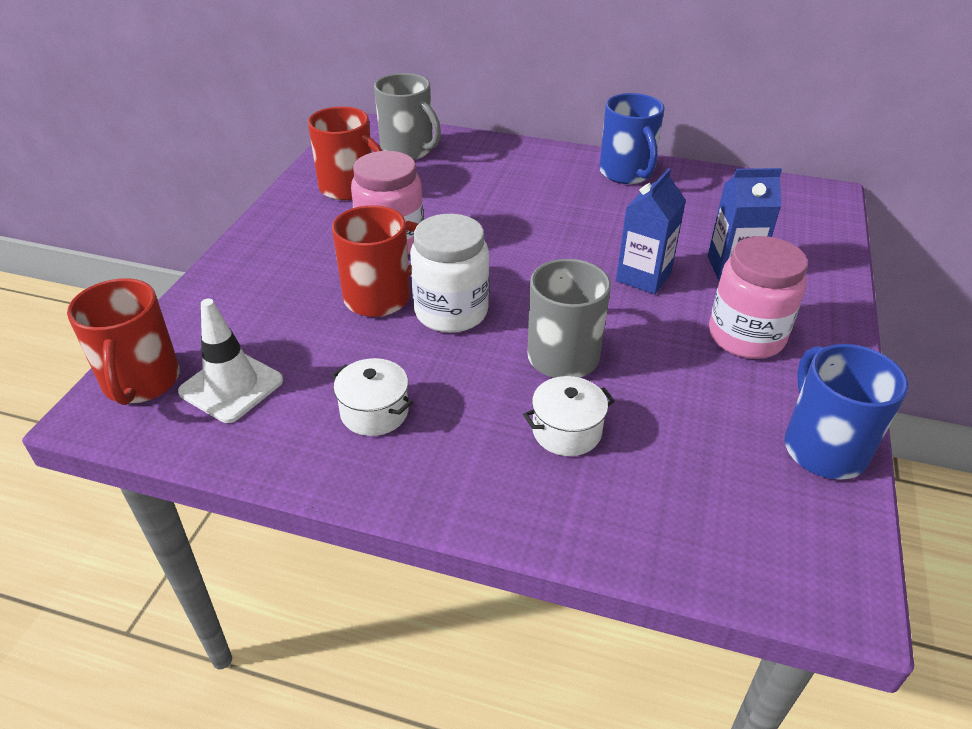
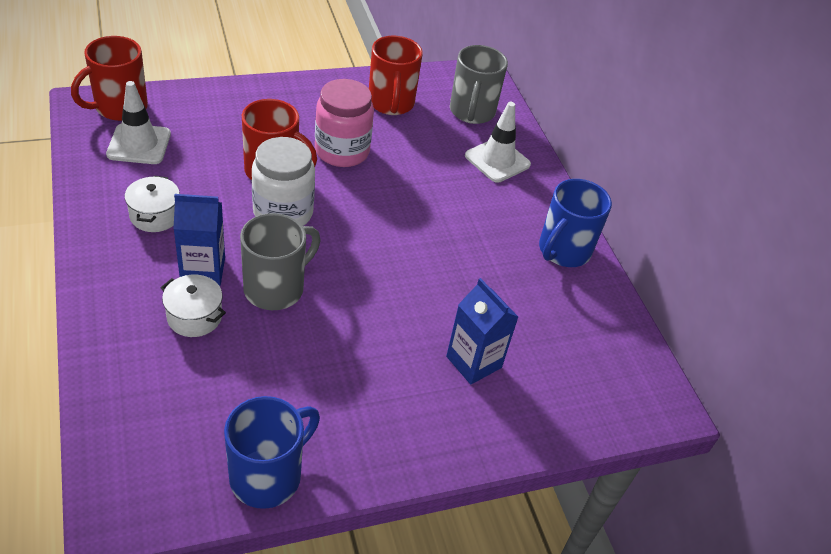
camera: 50 degrees right, 5 degrees up
(486, 162) = (497, 160): none -> white traffic cone
(643, 277) = (411, 306): blue carton -> blue carton (203, 270)
(746, 336) = (378, 394): pink jar -> none

